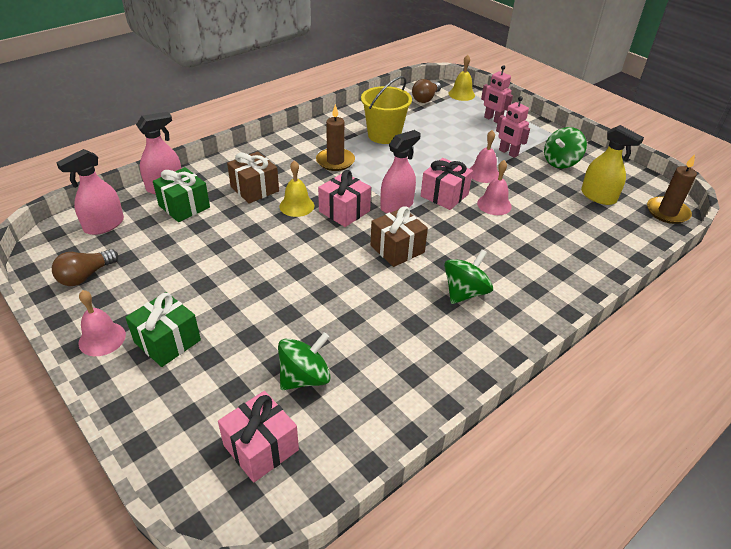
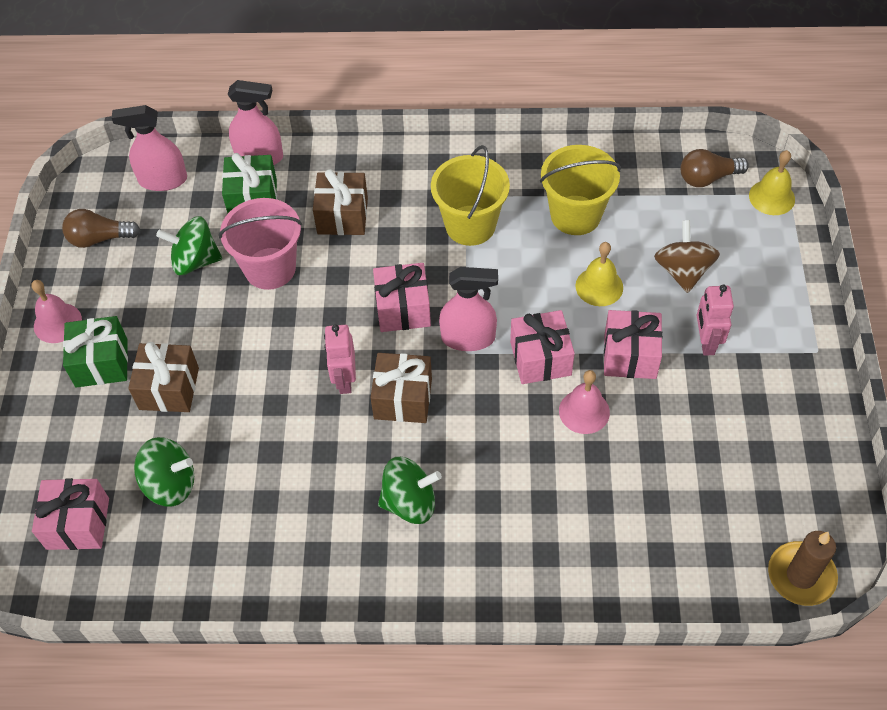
camera: 45 degrees right, 15 degrees up
(237, 232) = (270, 268): none -> pink bucket
(239, 326) = (169, 388): none -> brown gift
(297, 206) = (361, 269): yellow bell -> yellow bell (599, 286)
(335, 161) = (470, 225): brown candle -> yellow bucket
(461, 133) = (683, 271): none -> brown spinning top
(483, 173) = (630, 355): pink bell -> pink gift
(493, 119) = (759, 271): pink robot -> pink robot (344, 380)
(560, 162) = (760, 403): green spinning top -> green spinning top (195, 261)
(598, 196) = (737, 489): yellow spray bottle -> none

